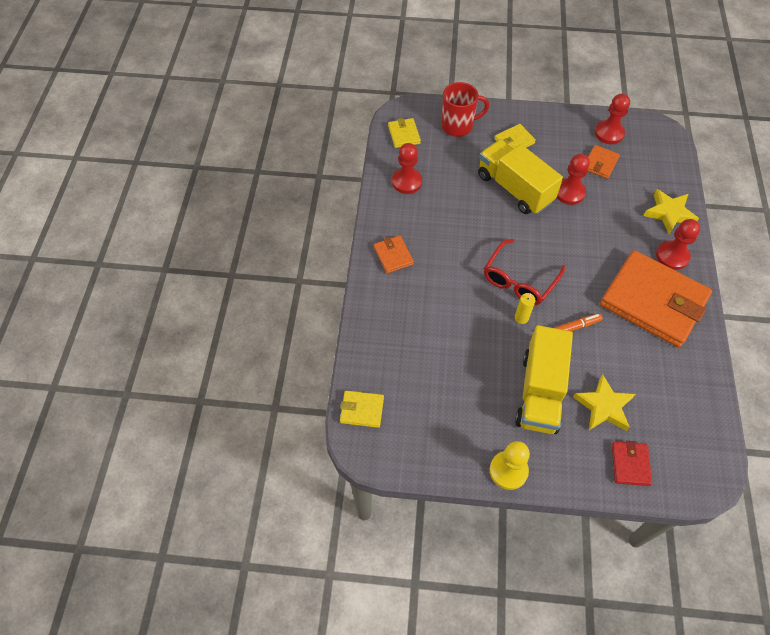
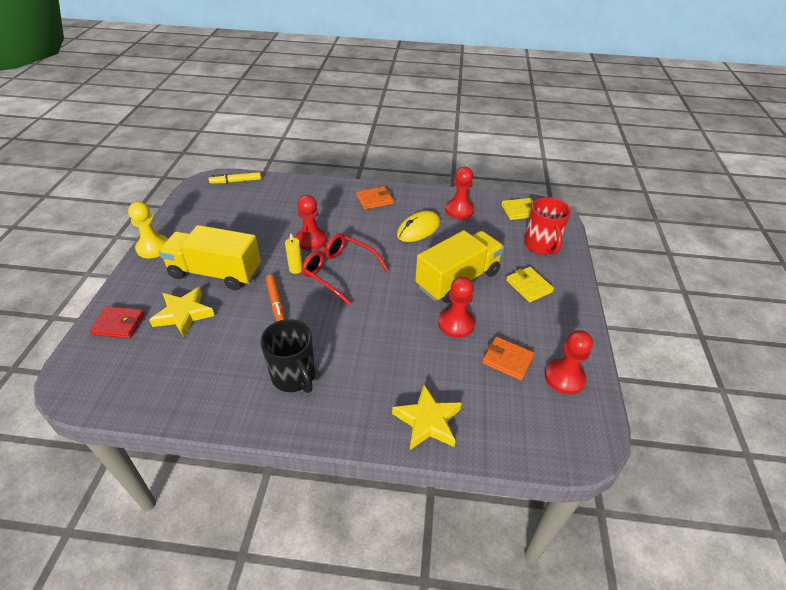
camera: 90 degrees right, 15 degrees down
(362, 410) = (236, 181): yellow wallet -> yellow marker
(443, 216) = (418, 229): none -> yellow mouse
(653, 301) = (294, 377): orange wallet -> black mug
(672, 256) = (357, 410): red pawn -> red pawn (311, 240)

